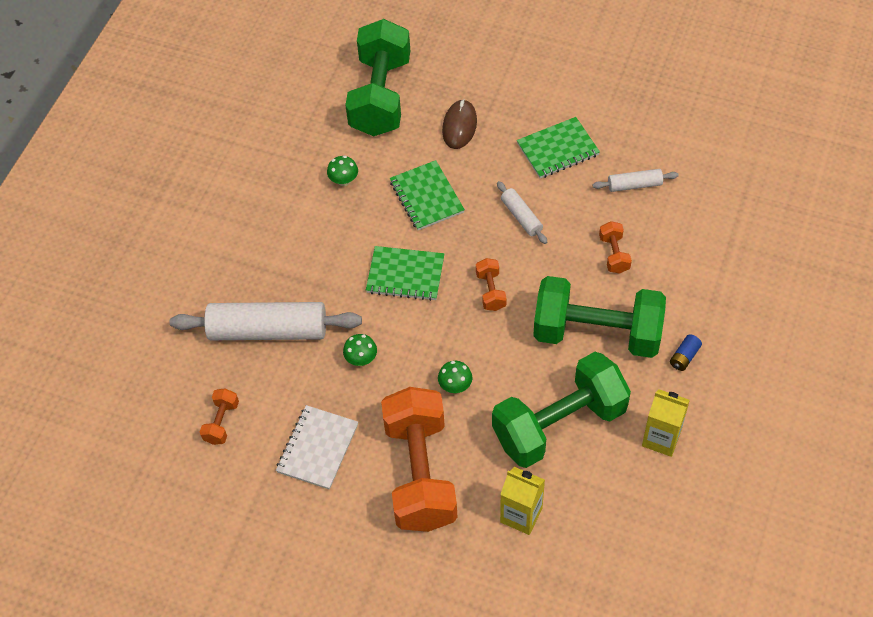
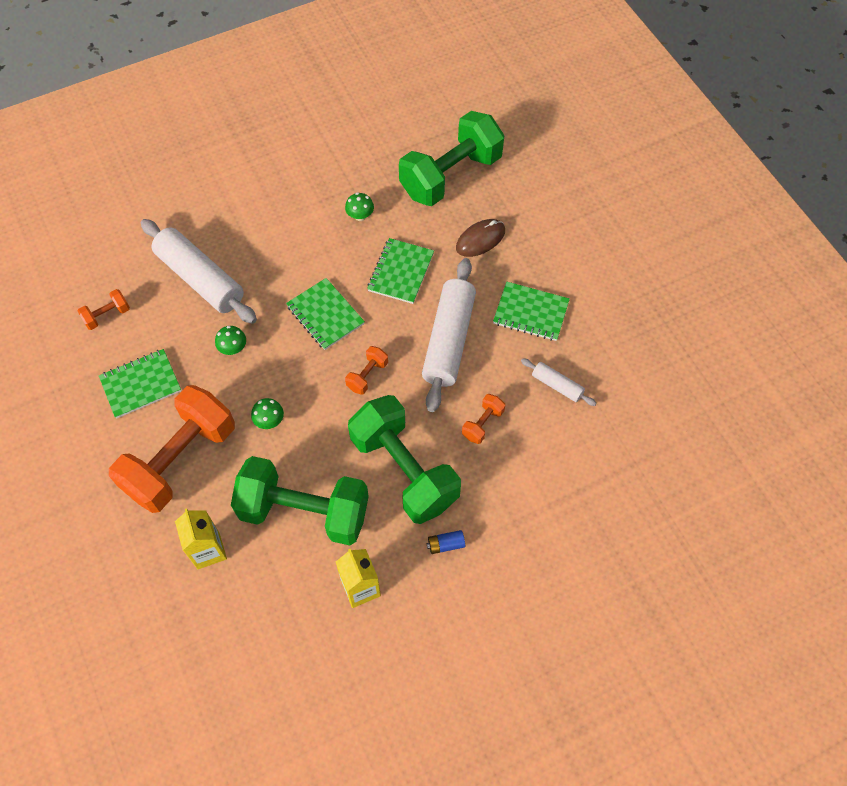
camera: 40 degrees right, 5 degrees up
(317, 448) = (141, 384): white notebook -> green notebook
(521, 217) = (448, 340): white rolling pin -> white rolling pin, size x2.08

